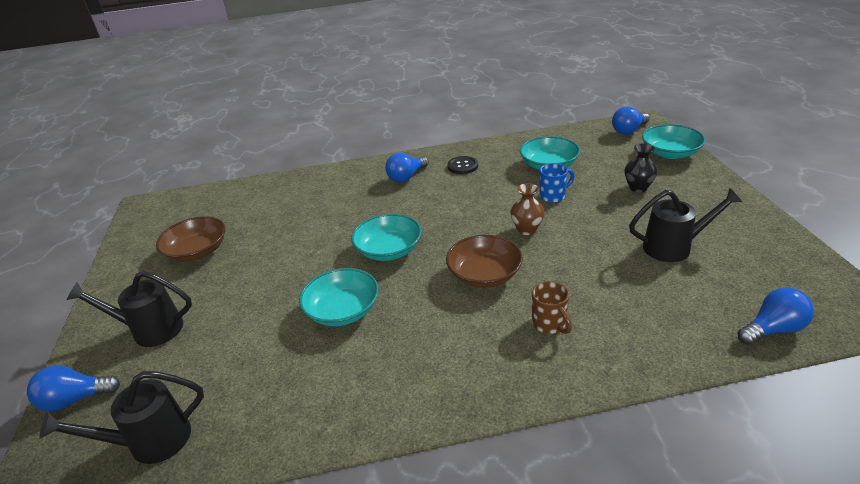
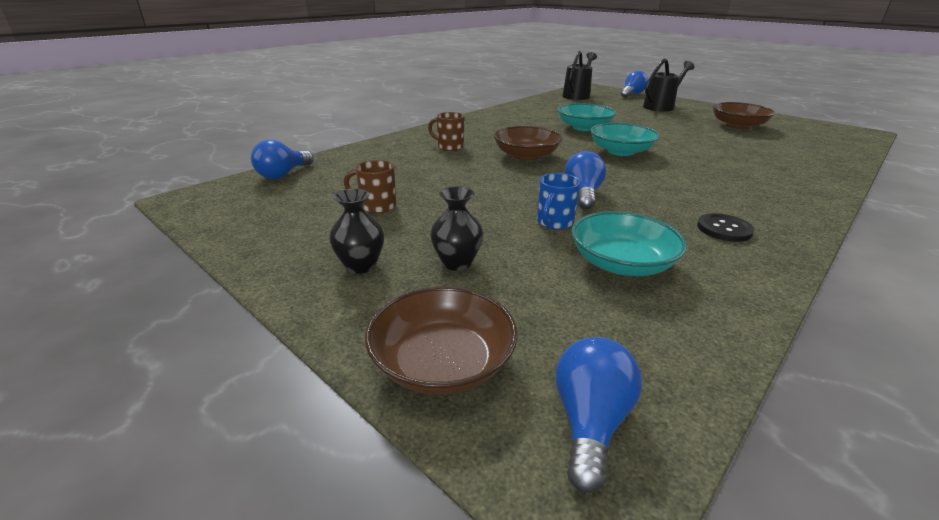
camera: 140 degrees right, 5 degrees down
(406, 177) = (748, 200): blue light bulb -> blue light bulb (582, 194)
(527, 229) = (536, 187): brown vase -> none
(670, 153) = (442, 363): turquoise bowl -> brown bowl
(674, 247) = (377, 206): black watering can -> brown mug
(697, 200) = (361, 265): none -> black vase

